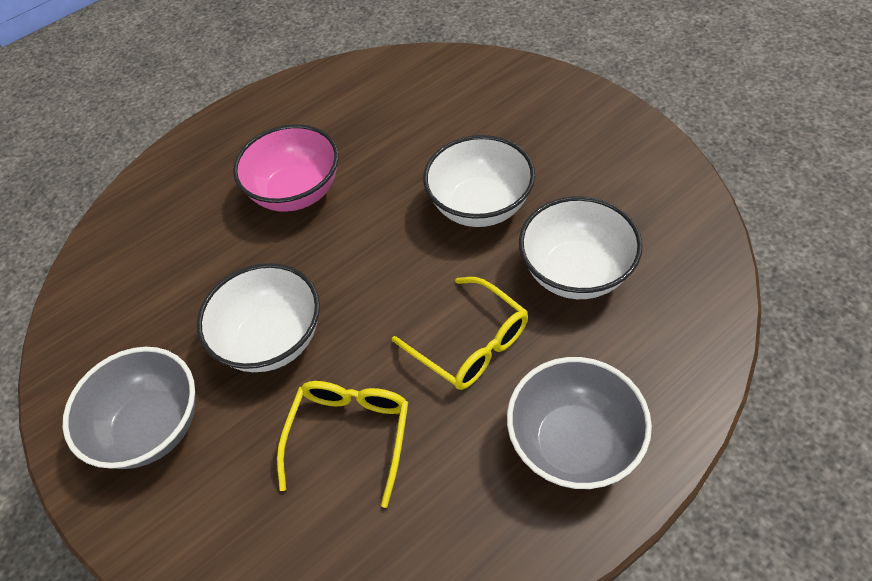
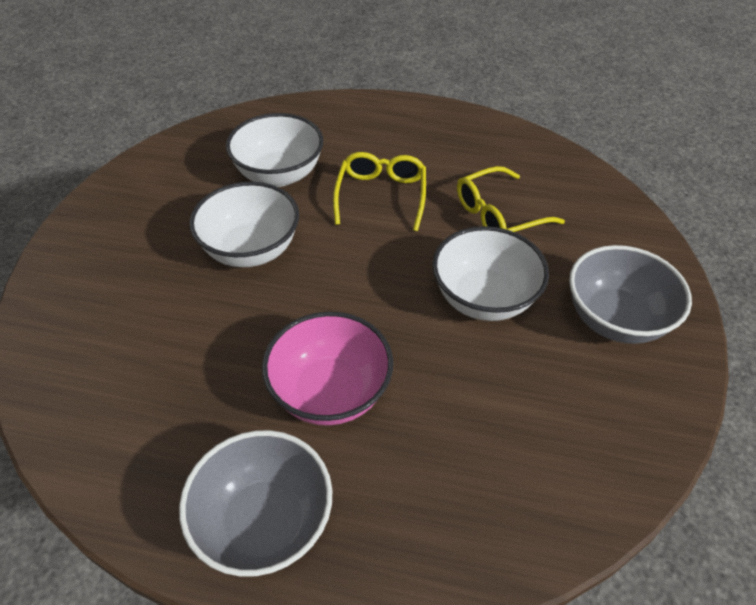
camera: 135 degrees left, 5 degrees down
(574, 443) = (403, 130): grey bowl -> grey bowl (264, 523)

